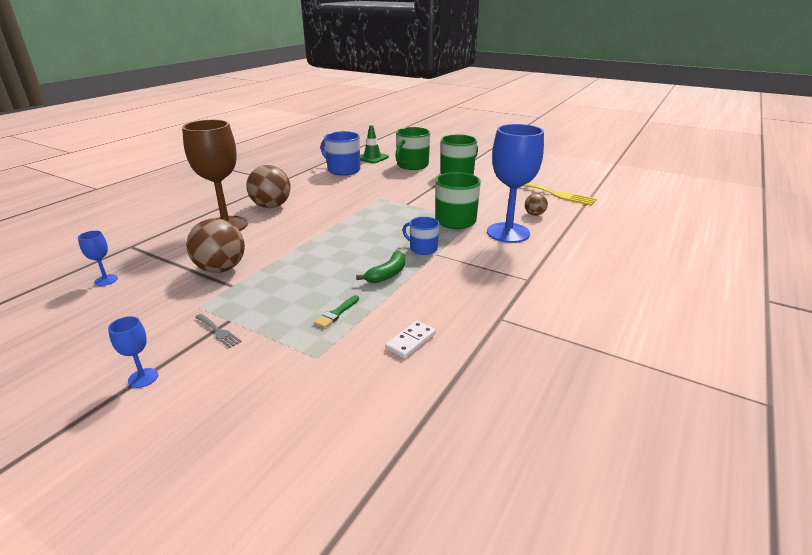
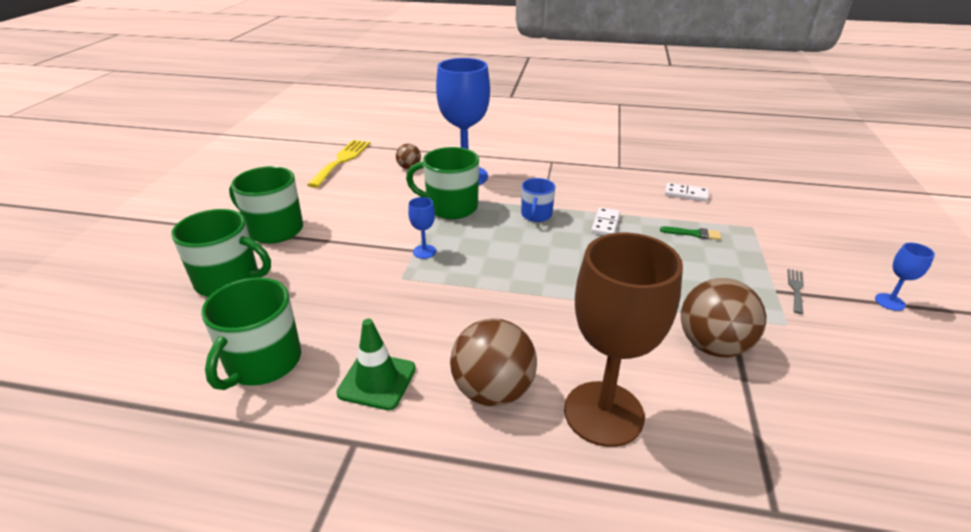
camera: 110 degrees left, 5 degrees up
(106, 280) = (862, 458): blue goblet -> blue goblet (424, 251)
(343, 170) = (262, 363): blue mug -> green mug
(372, 158) = (172, 344): green traffic cone -> green traffic cone (377, 381)
(387, 274) = (605, 224): green banana -> white domino

